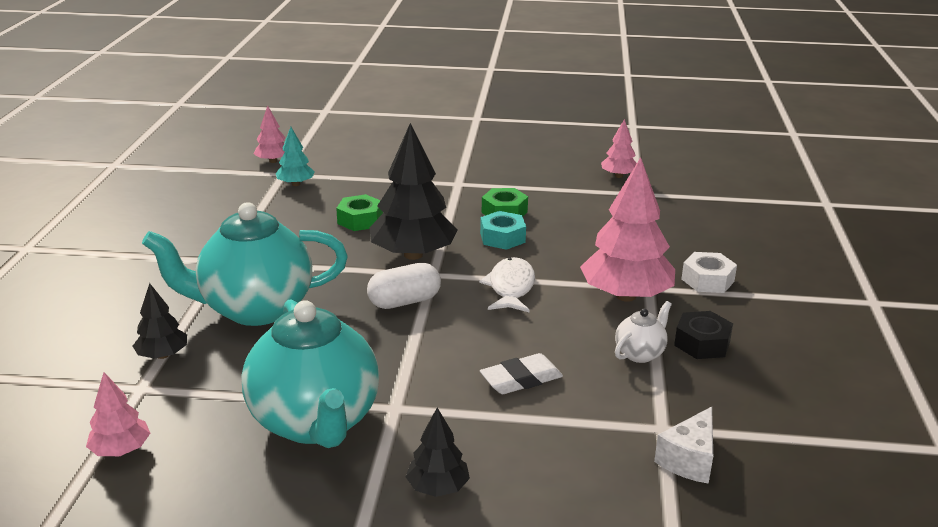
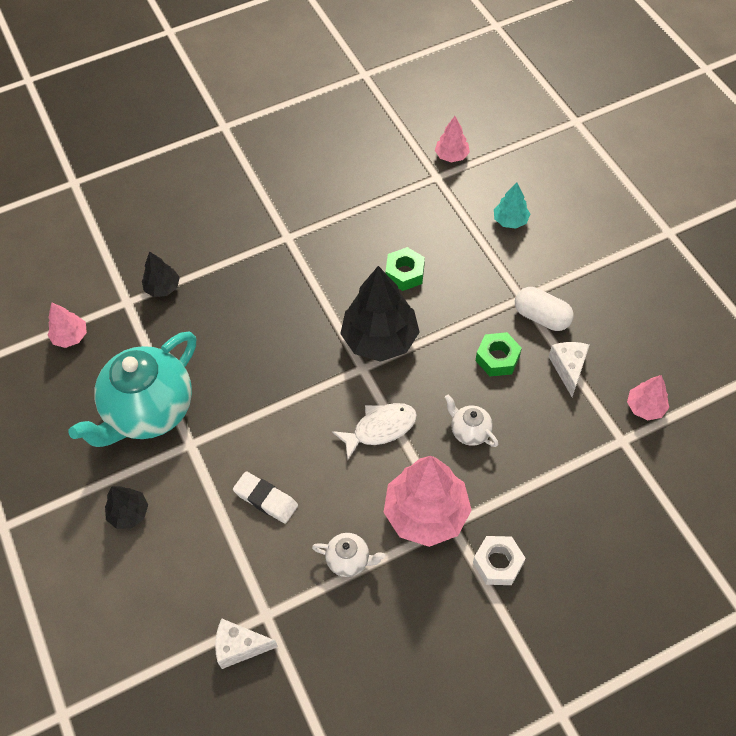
camera: 60 degrees right, 30 degrees up
(255, 309) = (242, 296): turquoise teapot -> none
(296, 184) = (426, 196): turquoise tree -> turquoise tree (510, 220)
(404, 301) = (312, 374): white capsule -> white capsule (541, 317)
(502, 237) = (453, 381): turquoise nut -> none
(550, 189) = (568, 368): none -> white cheese
(562, 248) = (469, 431): none -> white teapot
(702, 343) = (393, 598): black nut -> none

